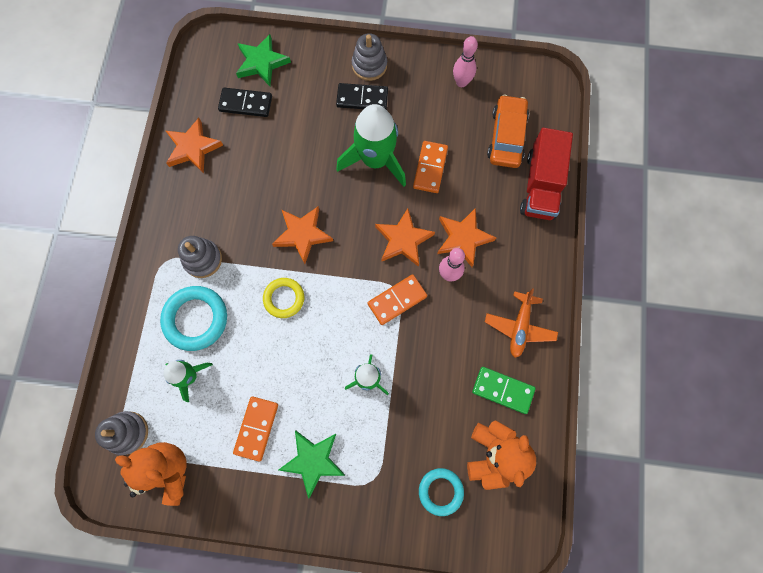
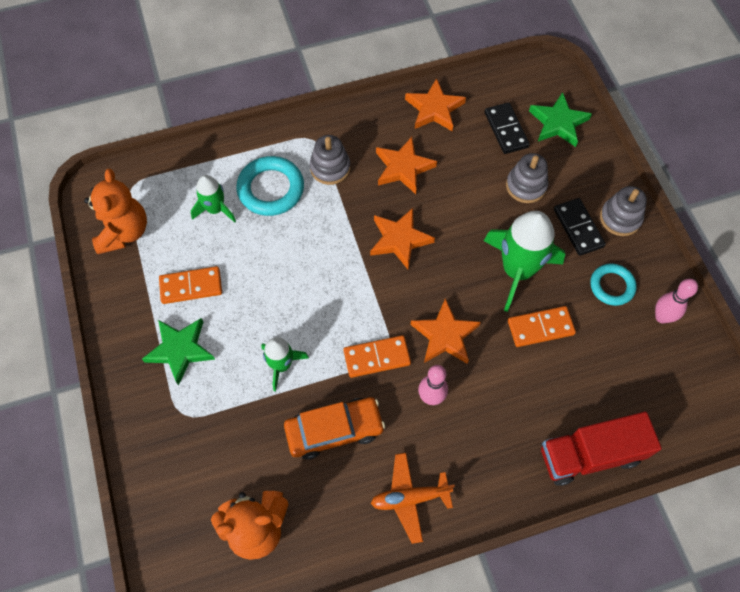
camera: 65 degrees right, 10 degrees down
(127, 432) = (145, 185): grey stacking toy -> grey stacking toy (526, 186)
(284, 298) = (326, 253): yellow ring -> none
(397, 300) = (377, 357): orange domino -> orange domino turned 45 degrees counterclockwise
(440, 491) = (197, 486): turquoise ring -> turquoise ring (612, 286)
(463, 238) = (480, 395): orange star -> orange star (403, 168)
(503, 390) = (330, 508): green domino -> none
(506, 137) = (627, 392): orange car -> orange car (334, 430)

